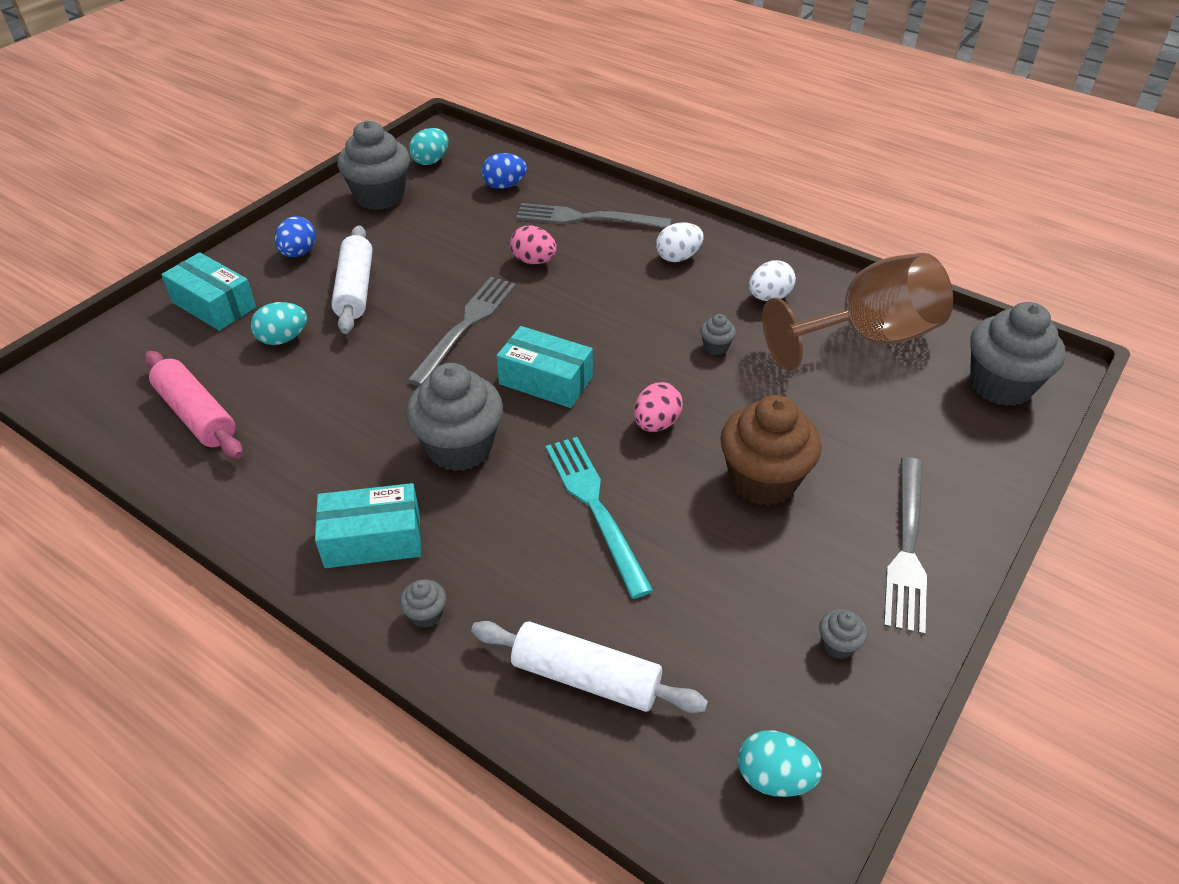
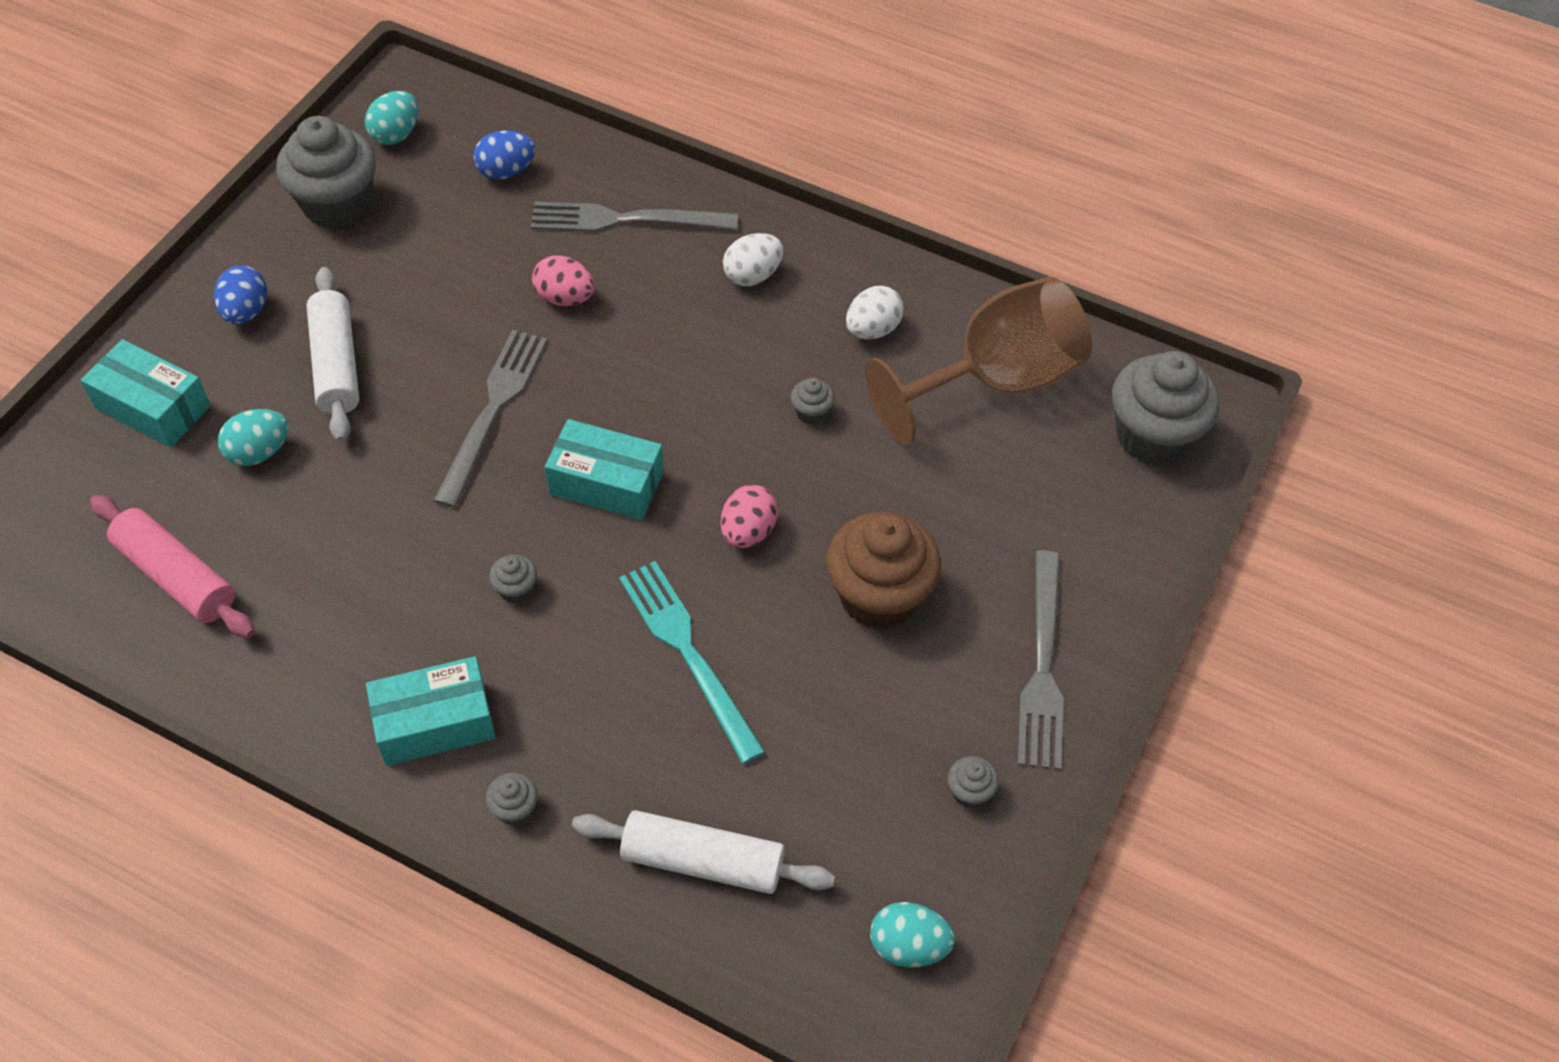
camera: 10 degrees left, 10 degrees up
(460, 447) = (516, 589): grey cupcake -> grey cupcake, size x0.42

